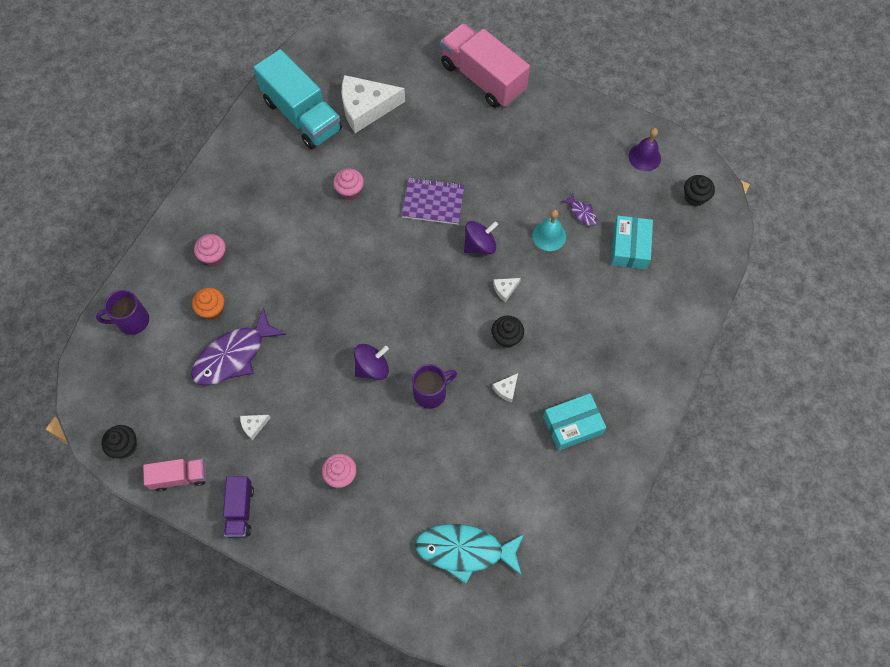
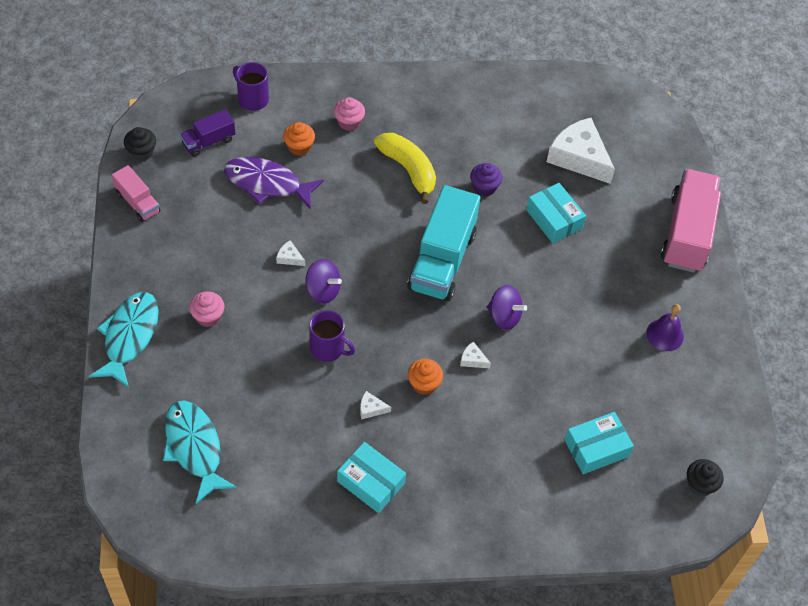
camera: 55 degrees right, 10 degrees down
(240, 510) = (134, 259): purple truck -> purple truck (208, 142)
(253, 426) = (213, 230): white cheese -> white cheese (289, 257)
(295, 237) = (408, 170): none -> yellow banana
(302, 115) = (533, 114): turquoise truck -> turquoise truck (442, 260)
(320, 553) = (129, 336): none -> turquoise fish
(350, 191) = (484, 187): pink cupcake -> purple cupcake
(412, 159) = (554, 219): none -> turquoise box
(433, 202) = (521, 257): purple notebook -> none
(506, 337) = (424, 384): black cupcake -> orange cupcake
(549, 236) = (556, 370): turquoise bell -> none
(582, 213) = (603, 388): purple fish -> none
(644, 157) = (710, 416): purple bell -> purple bell (665, 335)

